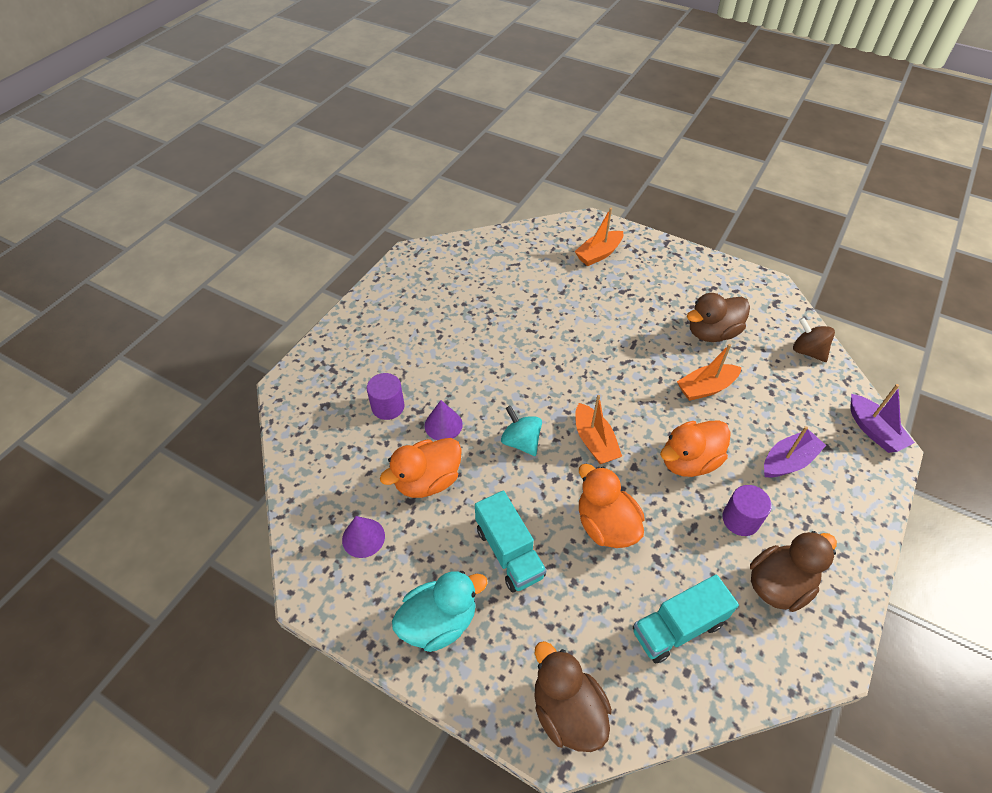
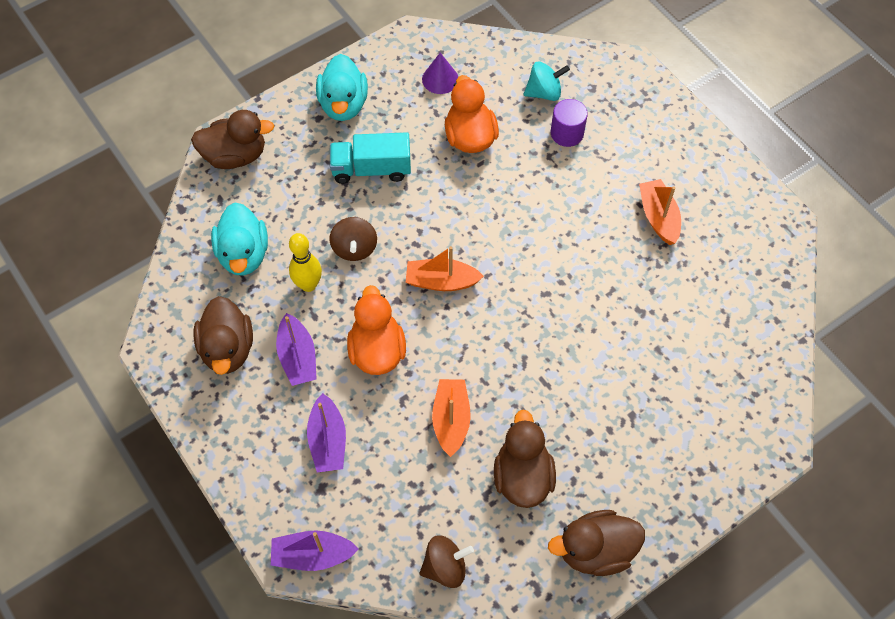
camera: 115 degrees right, 10 degrees up
(443, 425) = (524, 168): purple cone -> none
(521, 441) = (473, 222): turquoise spinning top -> turquoise spinning top (544, 93)
(598, 254) = (709, 423): orange boat -> orange boat (658, 217)
(606, 525) = (354, 248): orange duck -> brown spinning top
(668, 547) = (308, 285): none -> yellow bowling pin
(677, 627) = (243, 254): turquoise truck -> turquoise duck
(727, 282) = (595, 550): none -> brown duck
(740, 519) = (298, 357): purple cylinder -> purple boat

